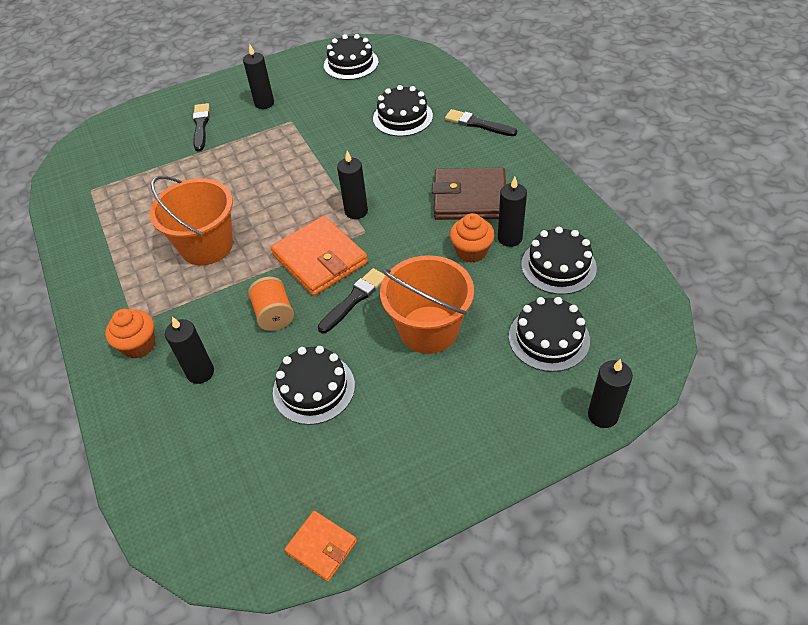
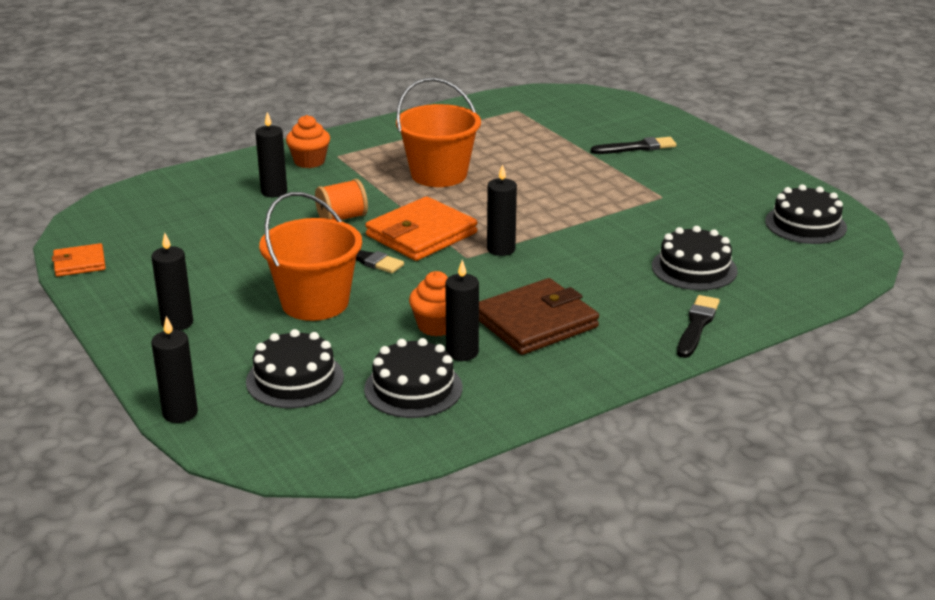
camera: 80 degrees right, 20 degrees down
(264, 103) = (692, 177): black candle -> black candle (177, 323)
(314, 388) = (247, 246): black cake -> none
(321, 547) = (79, 263): orange wallet -> orange wallet turned 45 degrees clockwise
(469, 198) = (536, 322): brown wallet -> brown wallet turned 60 degrees clockwise

